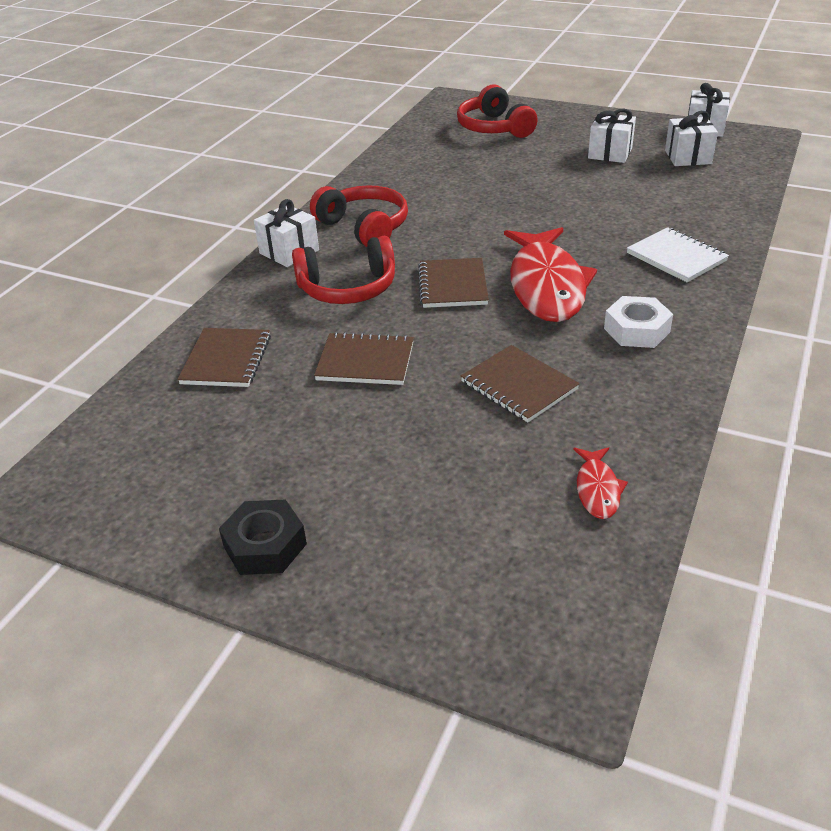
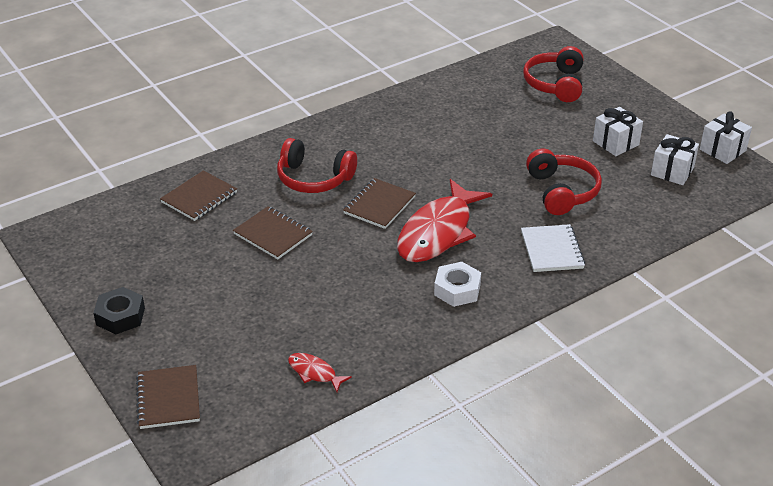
camera: 30 degrees right, 0 degrees up
(289, 252) = (305, 135): white gift -> none
(364, 227) = (371, 136): red headphones -> red headphones (562, 191)
(519, 386) = (342, 291): brown notebook -> brown notebook (168, 398)
(597, 489) = (314, 373): red fish -> red fish turned 90 degrees clockwise

